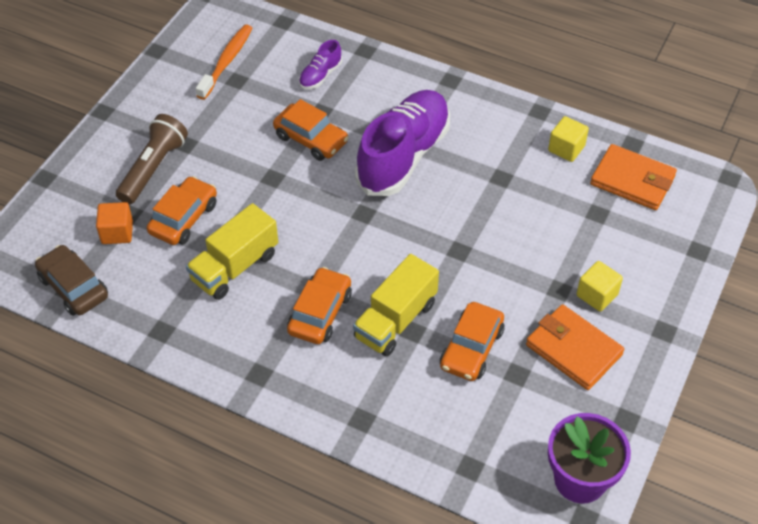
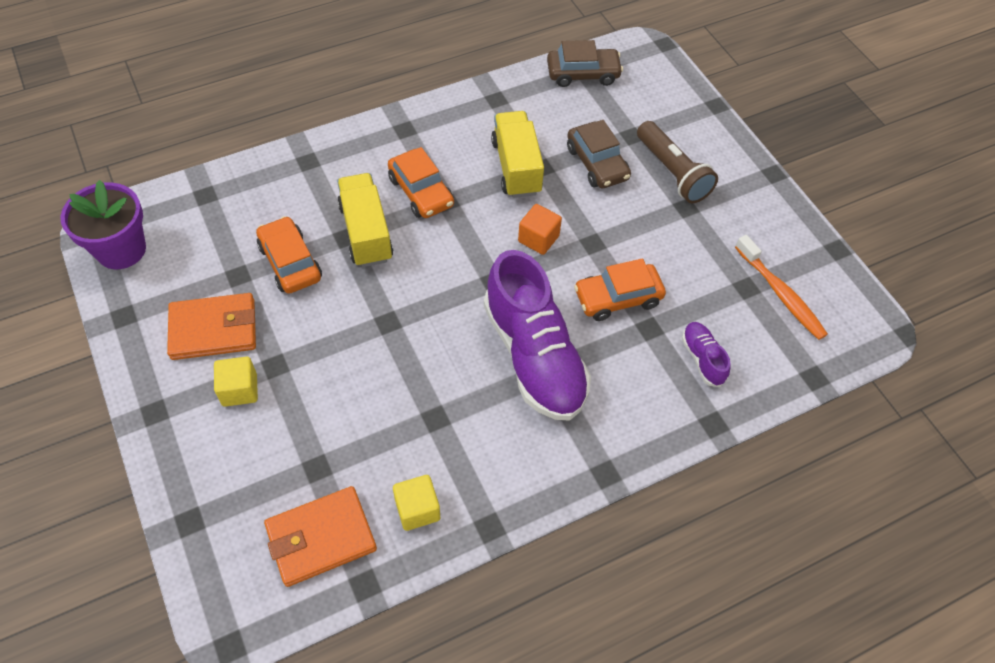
camera: 125 degrees right, 5 degrees up
(117, 232) = (617, 119): orange cube -> orange cube (538, 239)
(183, 218) = (597, 163): orange car -> brown car

